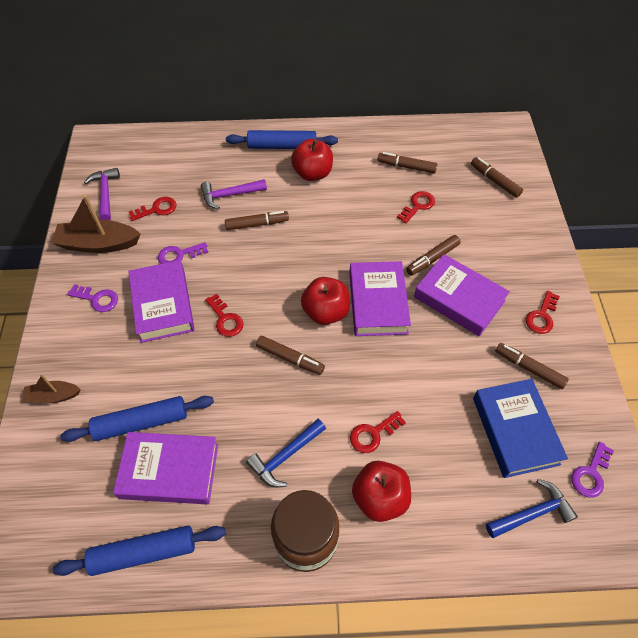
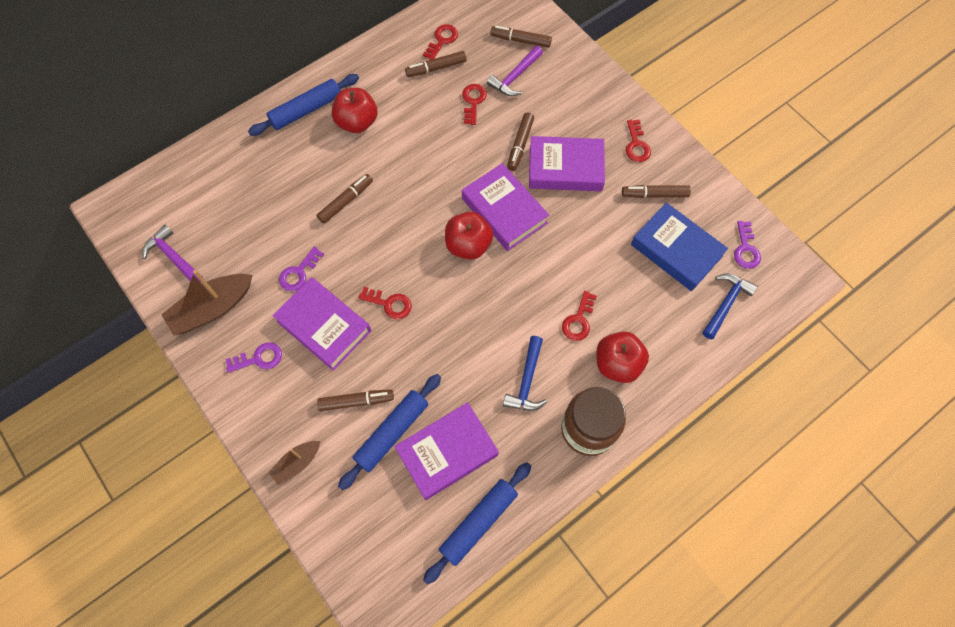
camera: 35 degrees left, 10 degrees up
(157, 209) = (239, 242): red key -> red key (442, 40)
(229, 195) = (297, 188): purple hammer -> purple hammer (515, 77)
(290, 358) = (469, 302): brown marker -> brown marker (356, 401)

